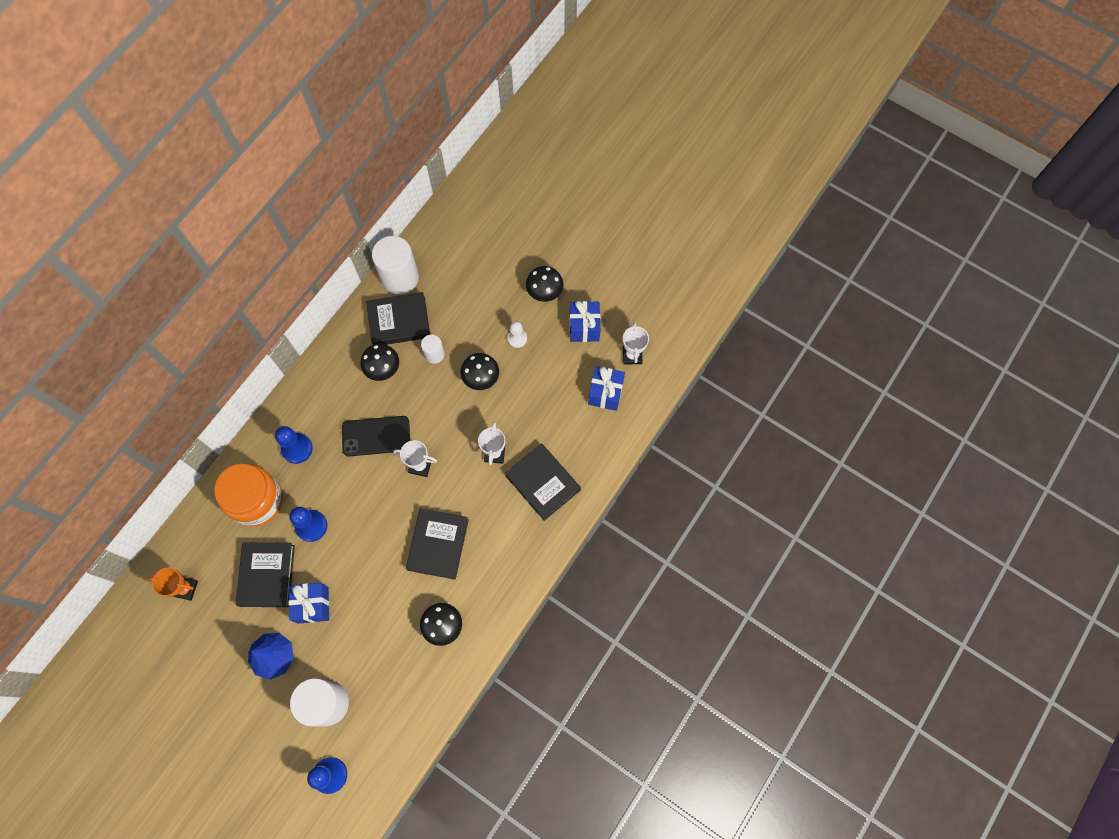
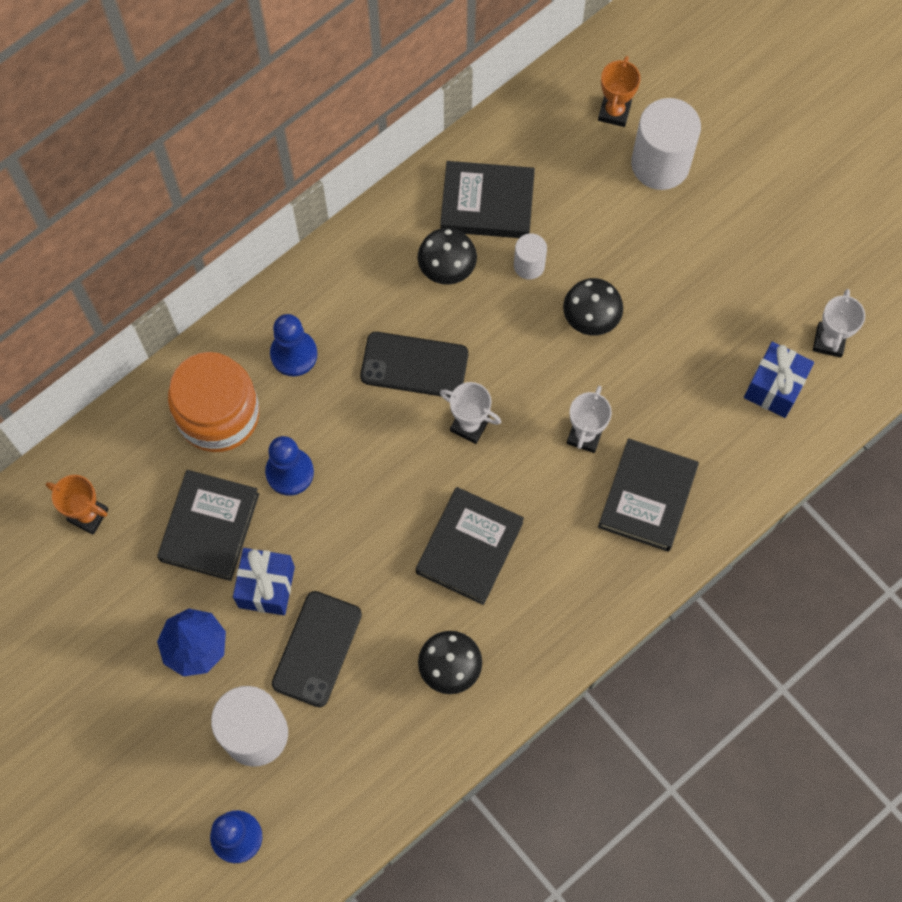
camera: 15 degrees right, 0 degrees up
(355, 636) = (317, 649): none -> black phone
(400, 277) = (503, 138): white cylinder -> white cylinder (660, 164)
(466, 244) = (614, 112): none -> orange trophy
(517, 338) = (659, 272): white pawn -> none
(543, 483) = (647, 497): black book -> black book turned 45 degrees clockwise
(544, 292) = (717, 213): black mushroom -> none
(584, 327) = (765, 281): blue gift -> none

